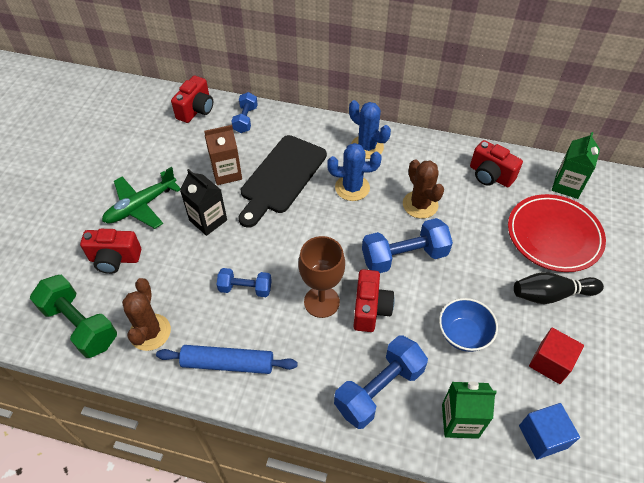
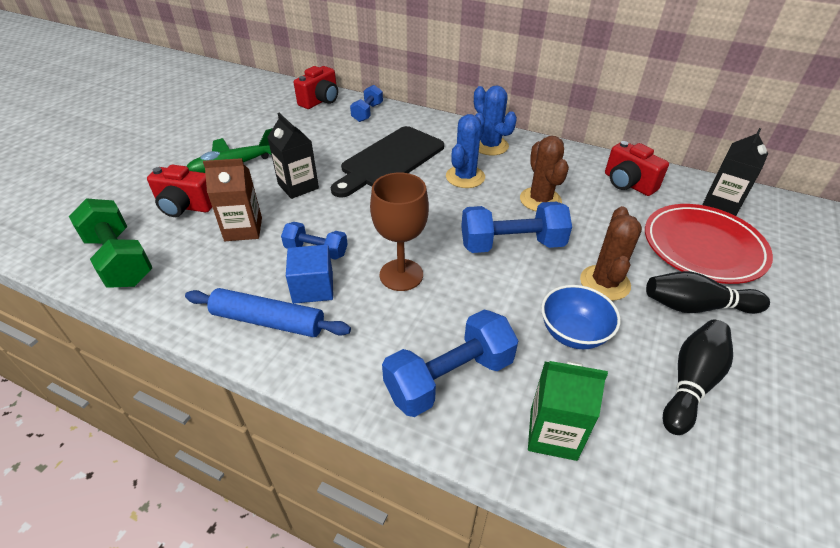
camera: 10 degrees right, 10 degrees down
(150, 332) = (192, 277): brown cactus -> brown cactus (604, 283)
(226, 173) = (333, 151): brown carton -> brown carton (243, 229)
(352, 188) = (465, 177): blue cactus -> blue cactus turned 75 degrees counterclockwise
(370, 309) = (458, 290): red camera -> none
(542, 437) = (674, 475): blue cube -> blue cube (313, 288)
(550, 362) = (691, 383): red cube -> black bowling pin
(567, 185) = (722, 203): green carton -> black carton

